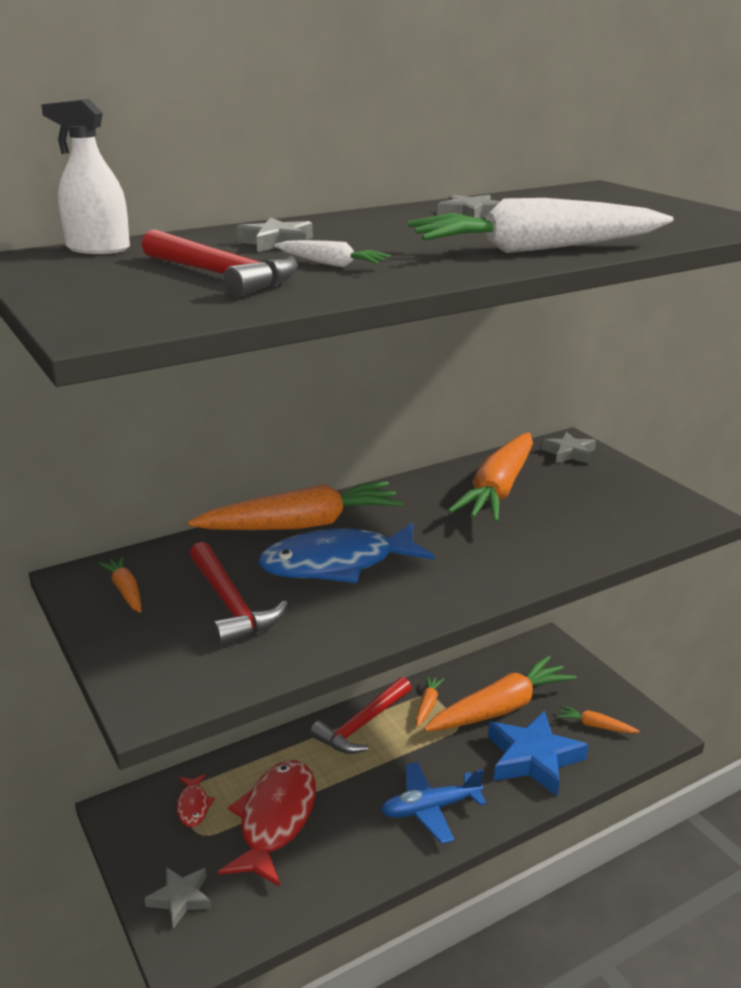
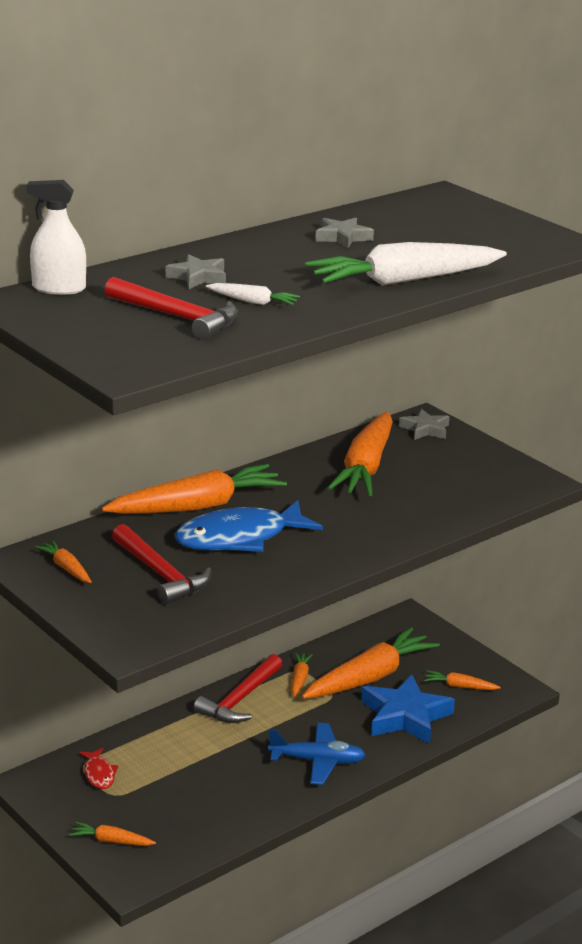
camera: 10 degrees left, 0 degrees up
(180, 898) = (111, 841): grey star -> orange carrot
(275, 820) = (178, 779): red fish -> none
(430, 808) = (317, 761): blue plane -> blue plane turned 150 degrees counterclockwise

